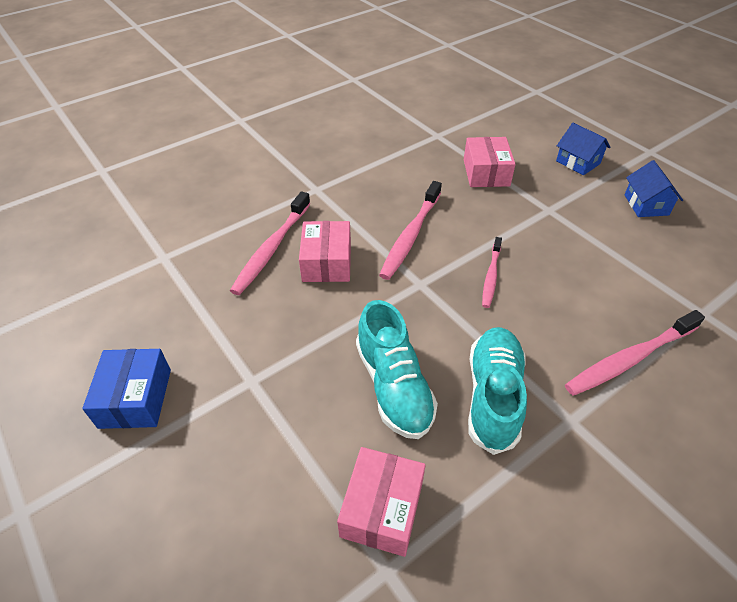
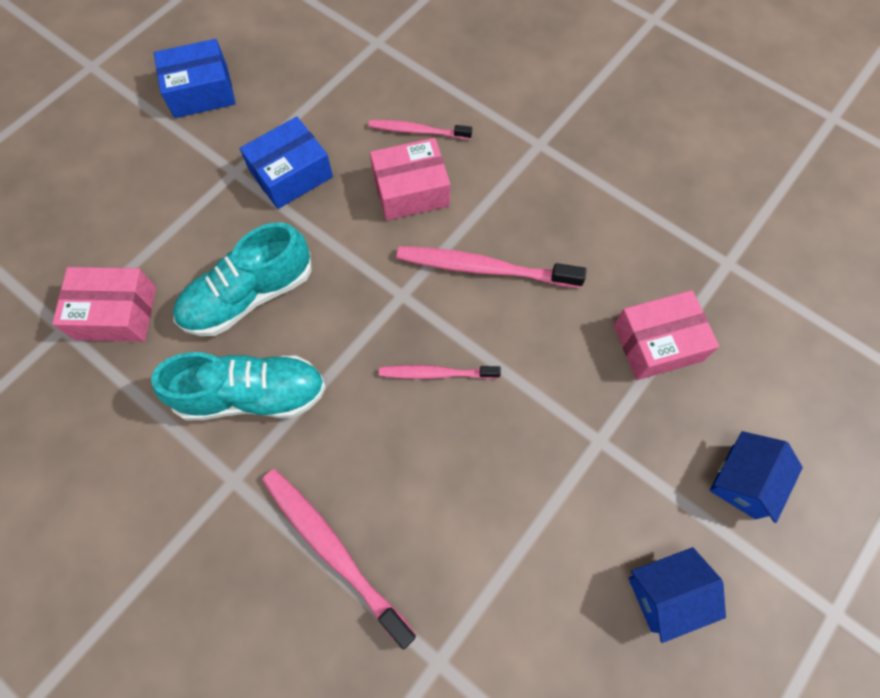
camera: 75 degrees right, 20 degrees up
(271, 249) = (417, 131): pink toothbrush -> pink toothbrush, size x0.61
(275, 337) = (291, 174): none -> blue box

